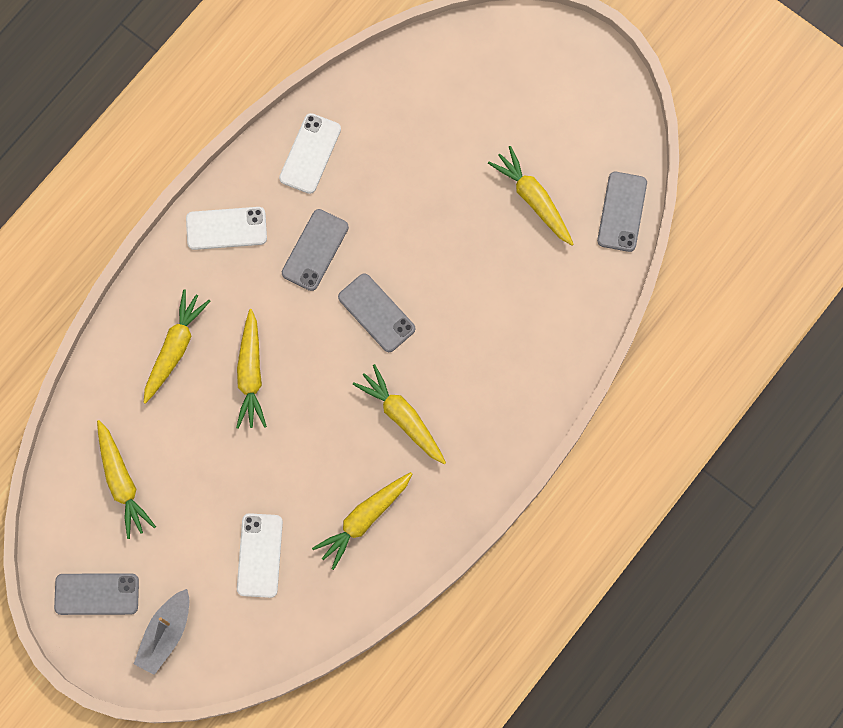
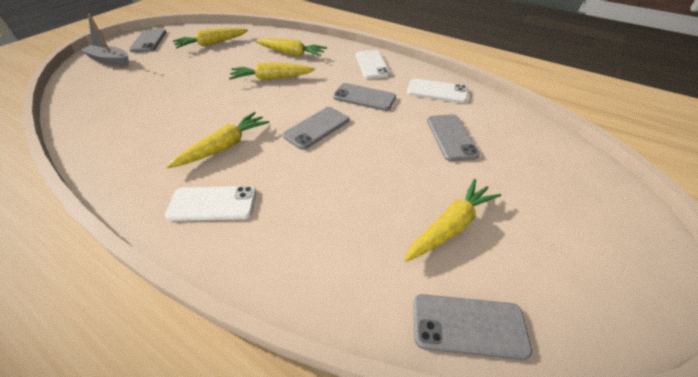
camera: 85 degrees right, 30 degrees down
(260, 555) = (141, 88): white phone -> white phone (213, 204)
(364, 519) = (143, 131): yellow carrot -> none
(408, 163) = (451, 137): none -> grey phone

